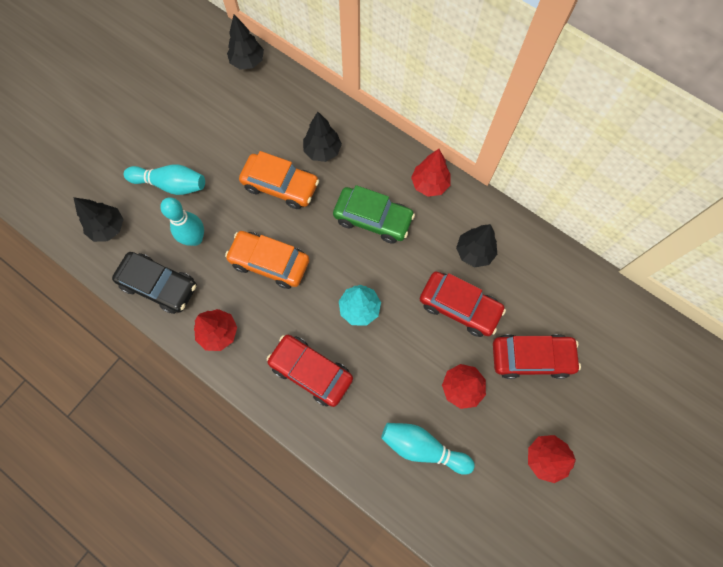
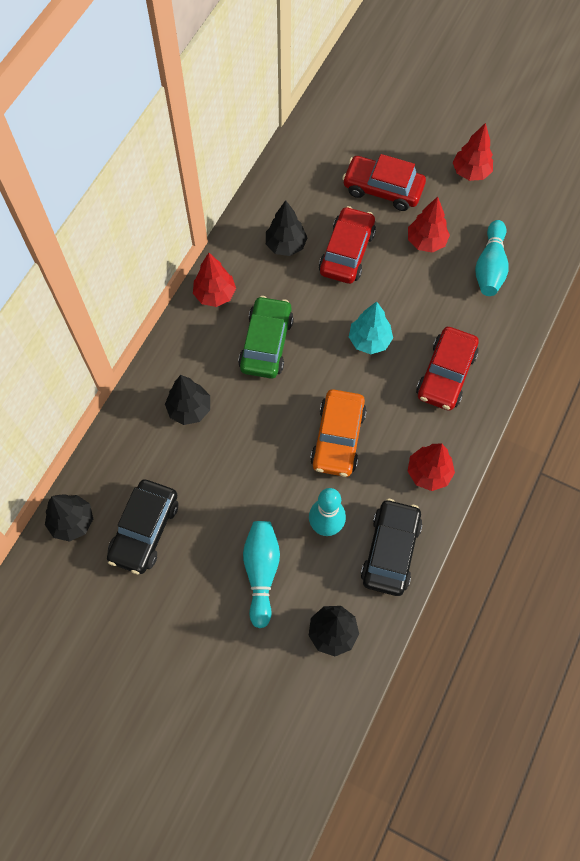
camera: 100 degrees left, 5 degrees down
(228, 108) = (145, 530): none -> black car
(280, 185) = (242, 446): orange car -> none
(531, 357) = (383, 189): red car -> red car turned 60 degrees counterclockwise

